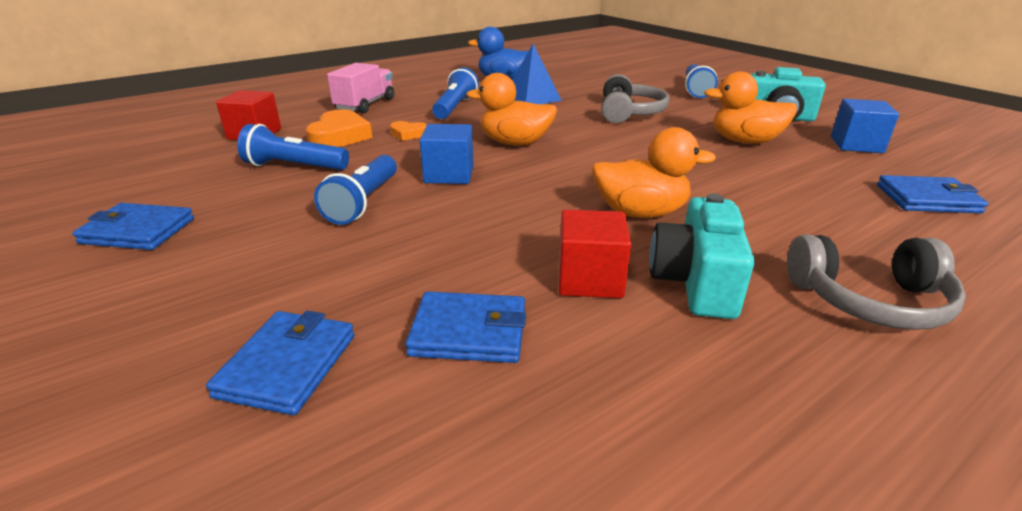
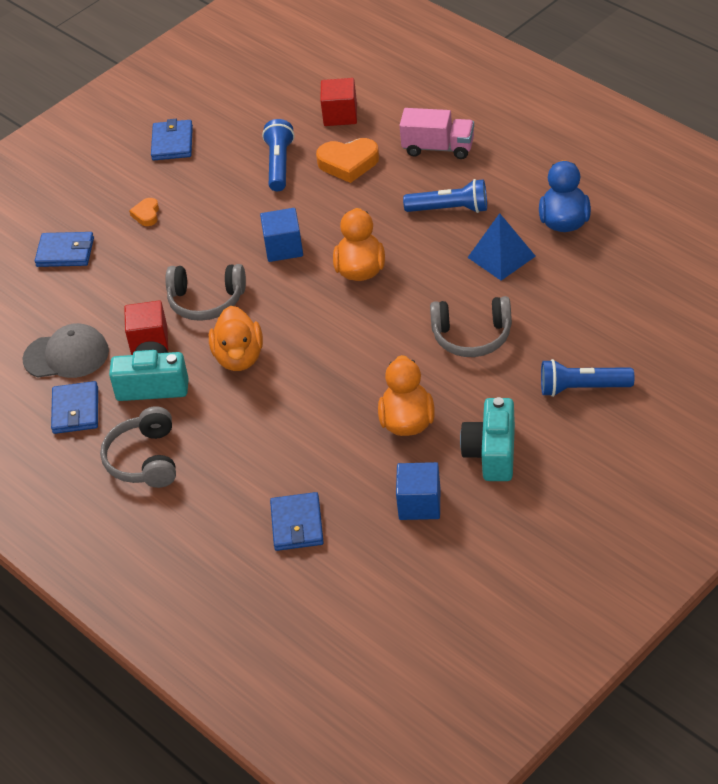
camera: 85 degrees right, 15 degrees up
(363, 202) = (228, 220): blue flashlight -> none
(408, 134) = (365, 200): orange heart -> orange heart (146, 214)
(469, 332) = (95, 303): blue wallet -> blue wallet (75, 410)
(518, 227) = (206, 301): none -> grey headphones
(606, 380) = (66, 355): none -> grey cap

